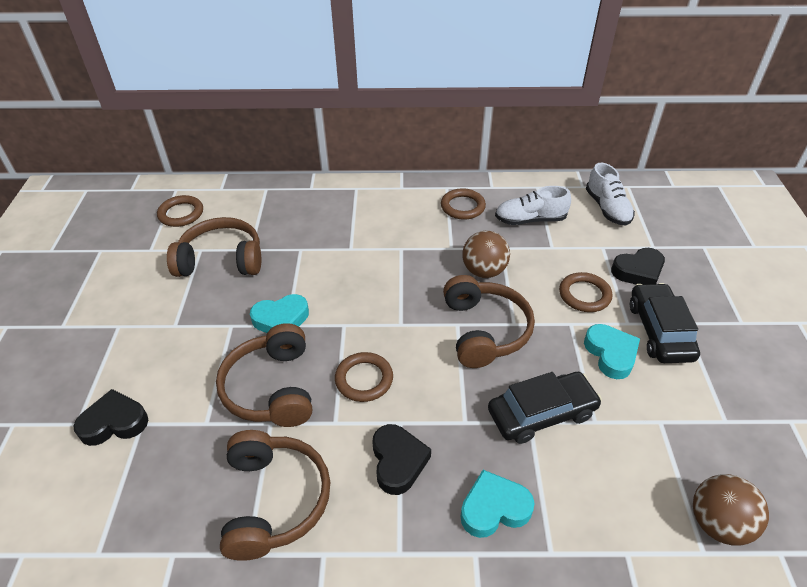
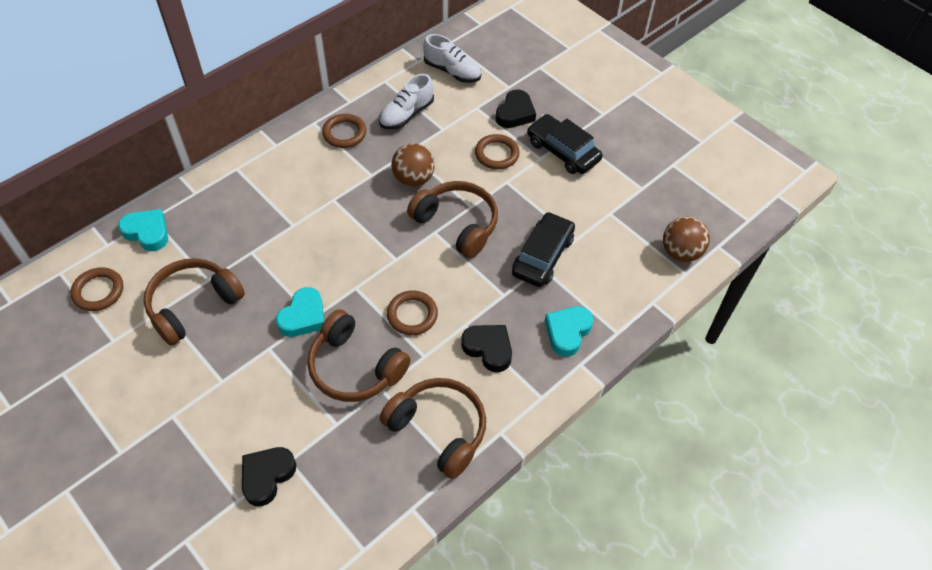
camera: 45 degrees left, 10 degrees up
(611, 354) = (548, 187): turquoise heart -> turquoise heart (147, 232)

